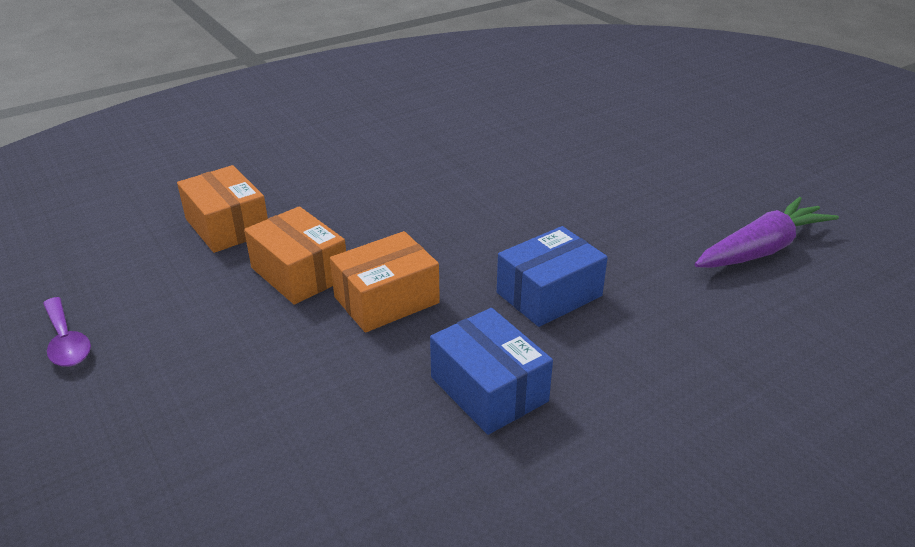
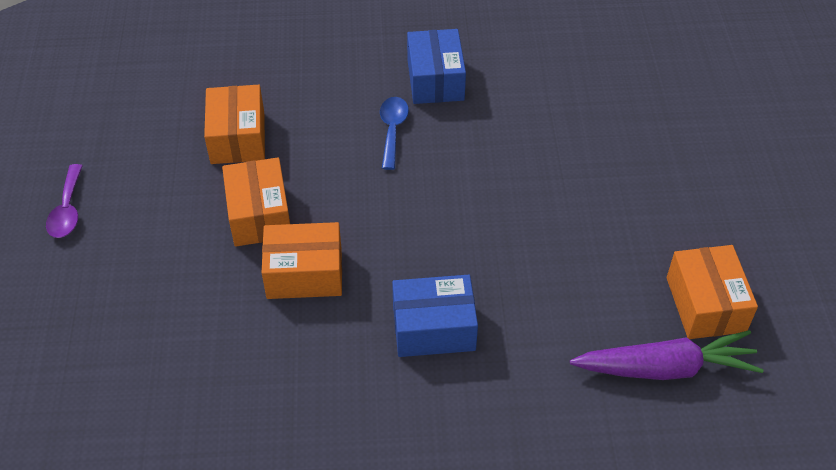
camera: 30 degrees right, 15 degrees up
(377, 178) = (392, 130): none -> blue spoon
(489, 389) = (316, 395): blue box -> blue box (435, 80)
(742, 201) = (705, 304): none -> orange box

